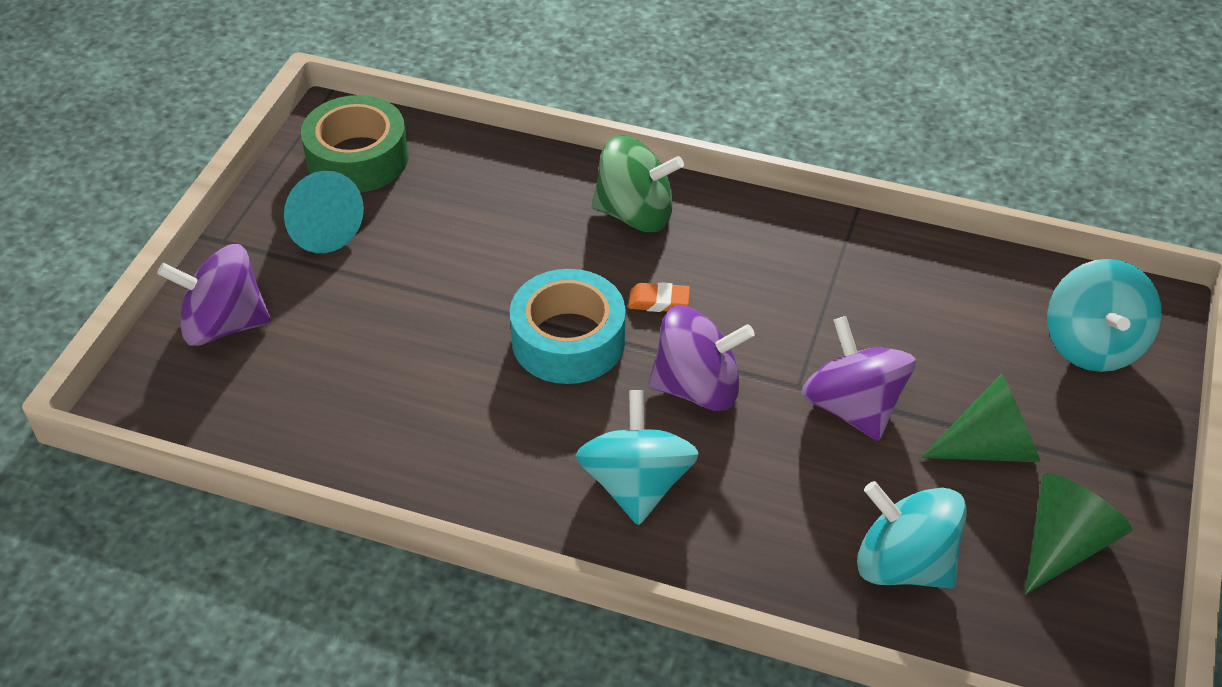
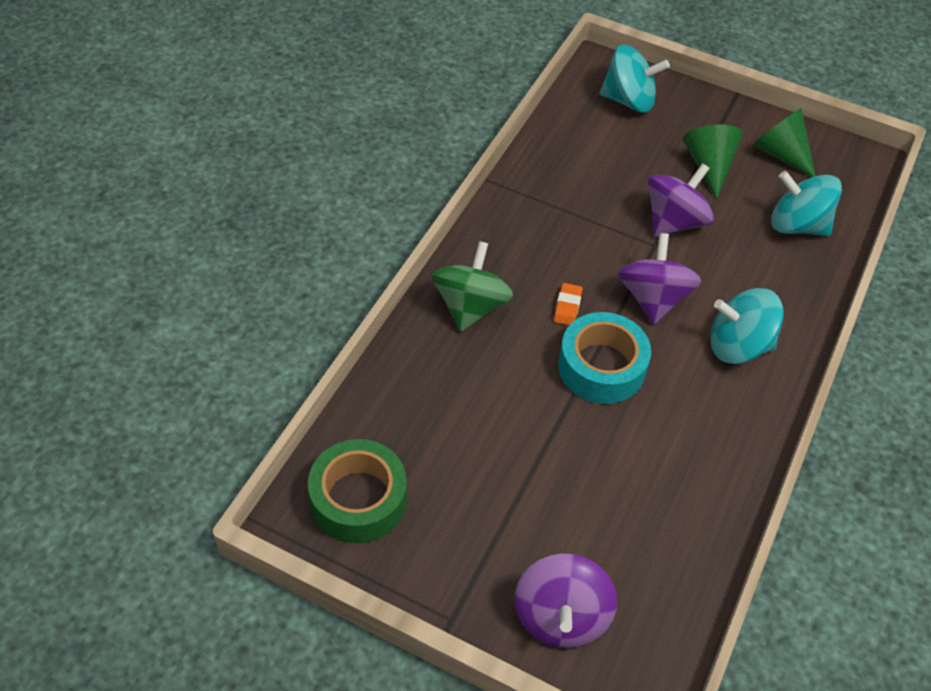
camera: 85 degrees left, 5 degrees up
(320, 228) = (448, 534): turquoise cone -> none
(852, 407) = (674, 221): purple spinning top -> purple spinning top turned 150 degrees clockwise
(903, 564) = (797, 225): turquoise spinning top -> turquoise spinning top turned 75 degrees clockwise

